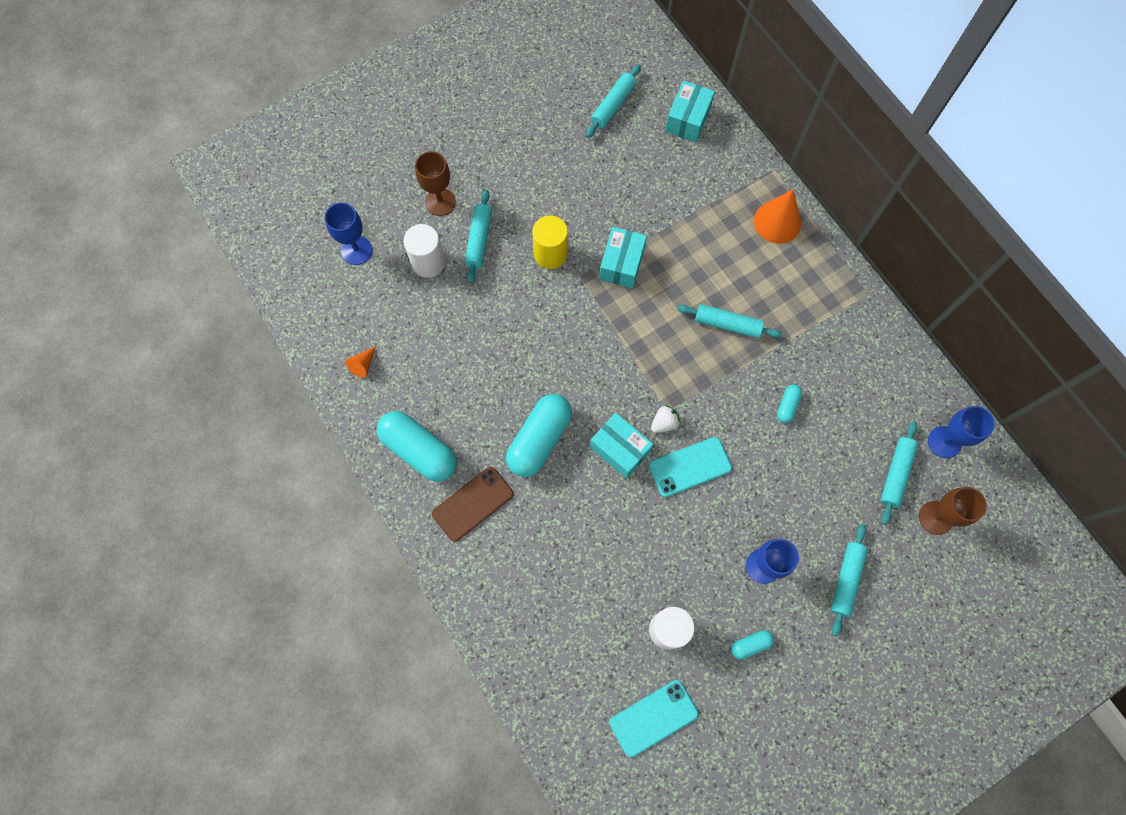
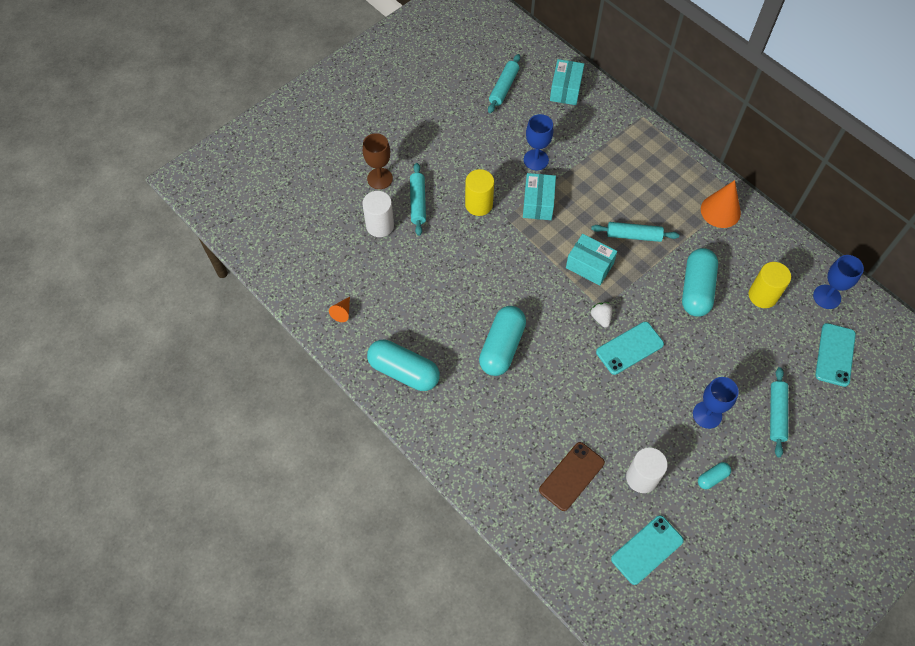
camera: 10 degrees left, 10 degrees down
(357, 250) = (318, 225): blue goblet -> blue goblet (536, 160)
(473, 504) = (458, 406): brown phone -> brown phone (571, 476)
(620, 449) = (569, 344): turquoise box -> turquoise box (589, 266)
(664, 423) = (601, 318): white strawberry -> white strawberry turned 60 degrees counterclockwise
(777, 222) = (654, 154): orange cone -> orange cone (720, 211)
(787, 406) = (696, 289): turquoise capsule -> turquoise capsule, size x2.17
(866, 427) = (762, 295): none -> yellow cylinder
(896, 474) = (795, 327): turquoise rolling pin -> none
(935, 517) = (835, 355): brown goblet -> turquoise phone

